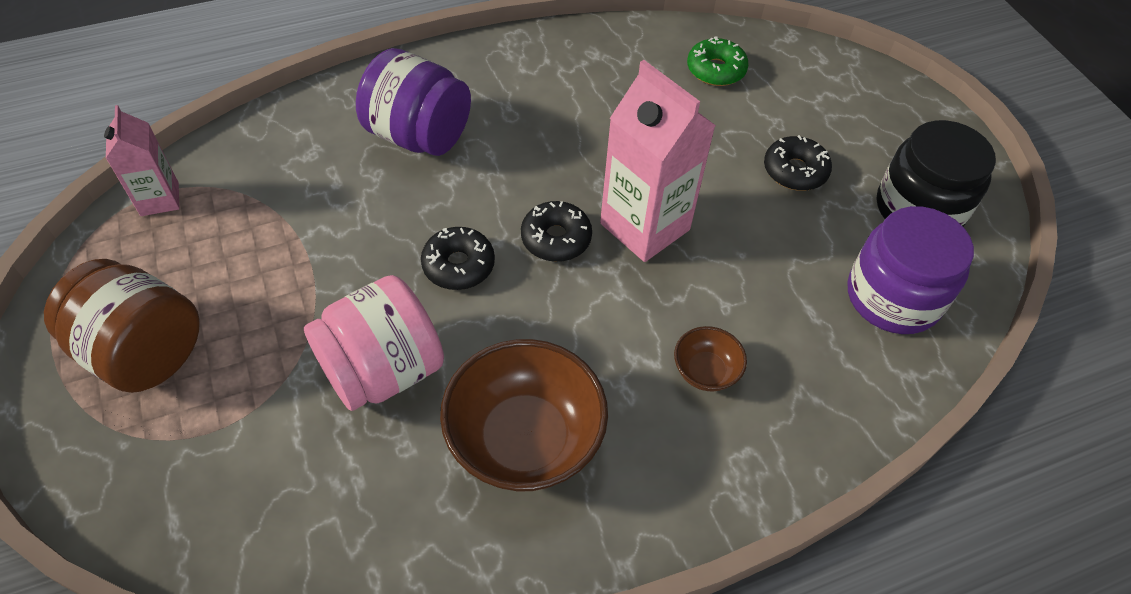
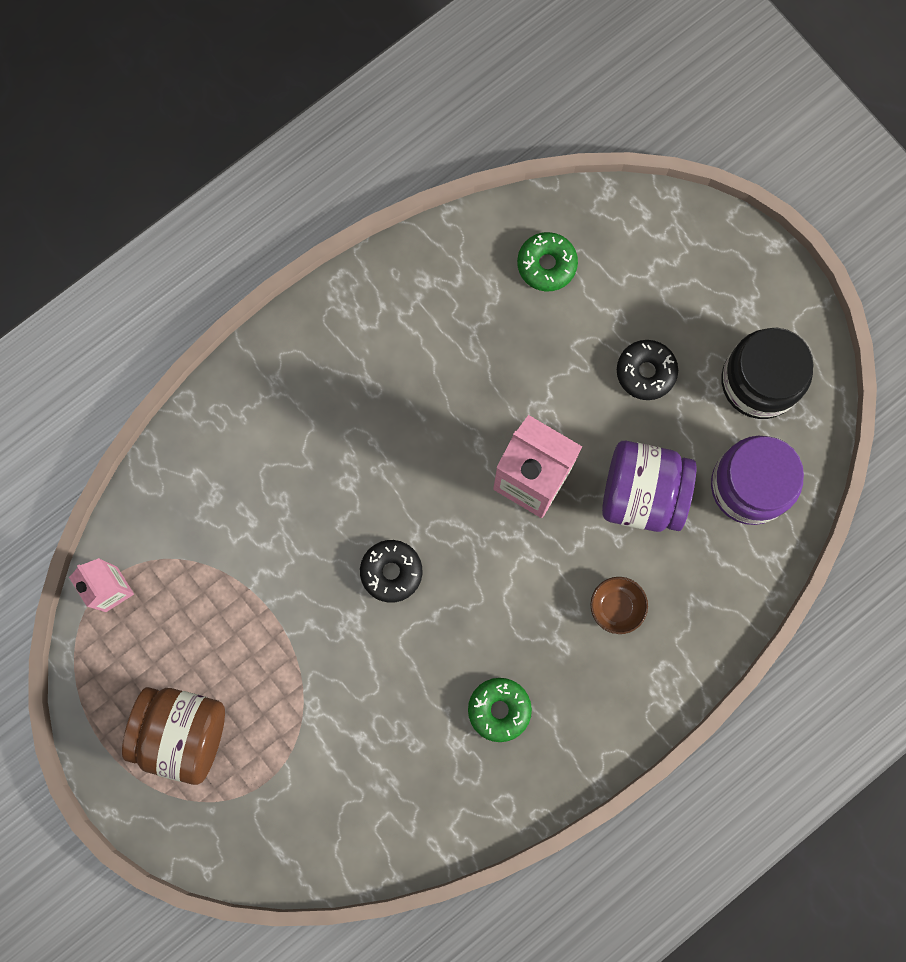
camera: 15 degrees left, 25 degrees up
(383, 370) = (372, 688): pink jar -> none
(418, 135) = (300, 442): purple jar -> purple jar (642, 494)
(525, 439) = (499, 709): brown bowl -> green donut
(556, 238) = (461, 517): black donut -> none

